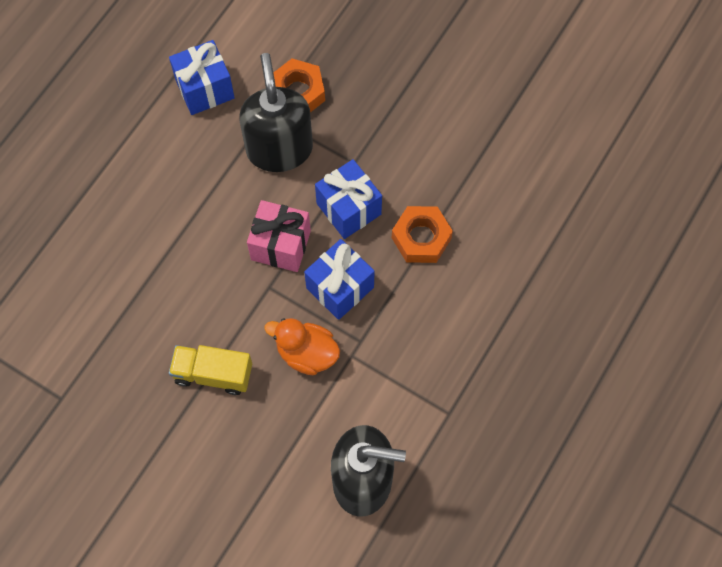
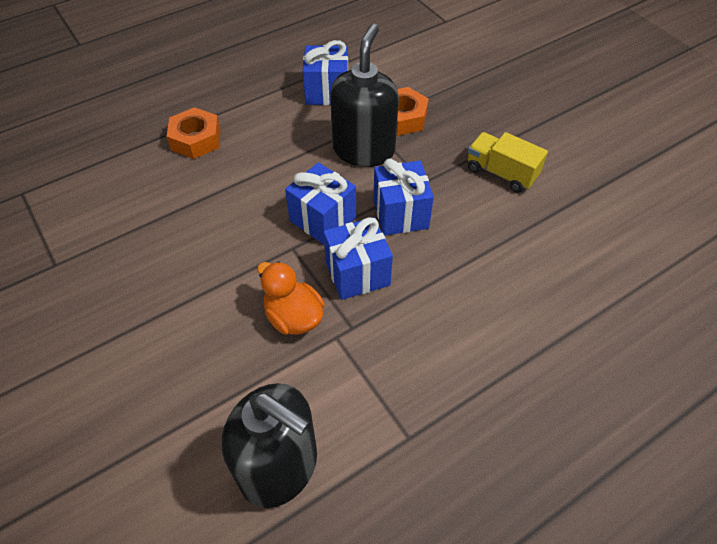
camera: 25 degrees right, 15 degrees down
(213, 374) = (196, 299): yellow truck -> yellow truck (501, 173)
(281, 245) = (323, 219): pink gift -> blue gift
(421, 238) = (458, 262): orange nut -> orange nut (196, 139)

